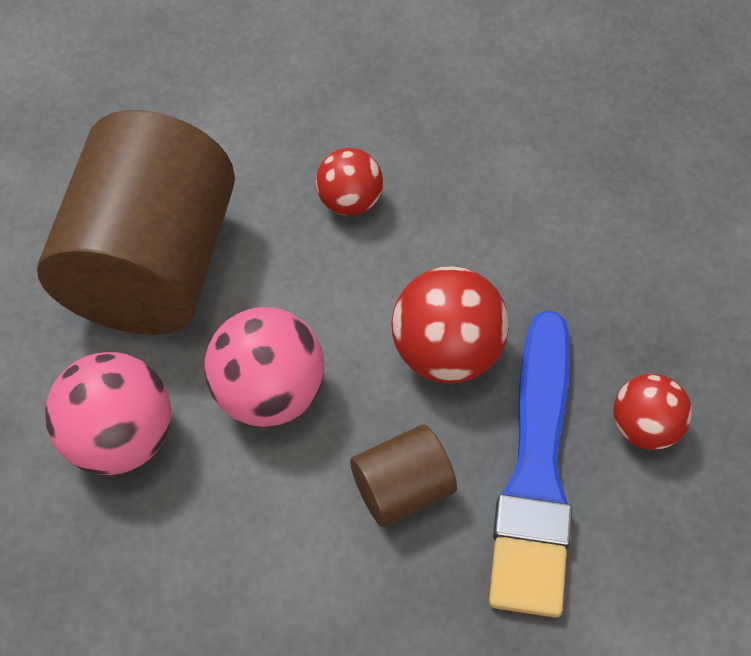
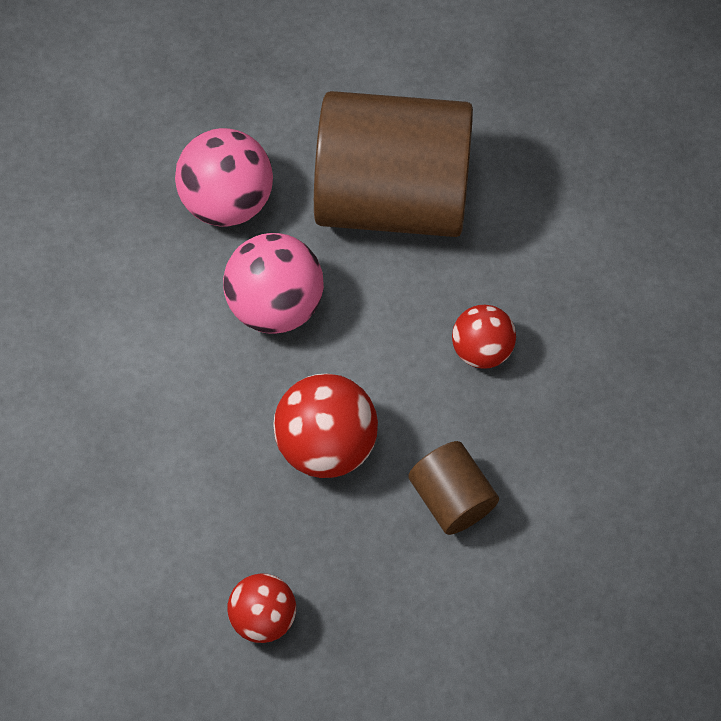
camera: 85 degrees right, 5 degrees up
(402, 488) = (194, 416): brown cylinder -> brown cylinder (451, 498)
(535, 472) = (214, 523): blue brush -> none

